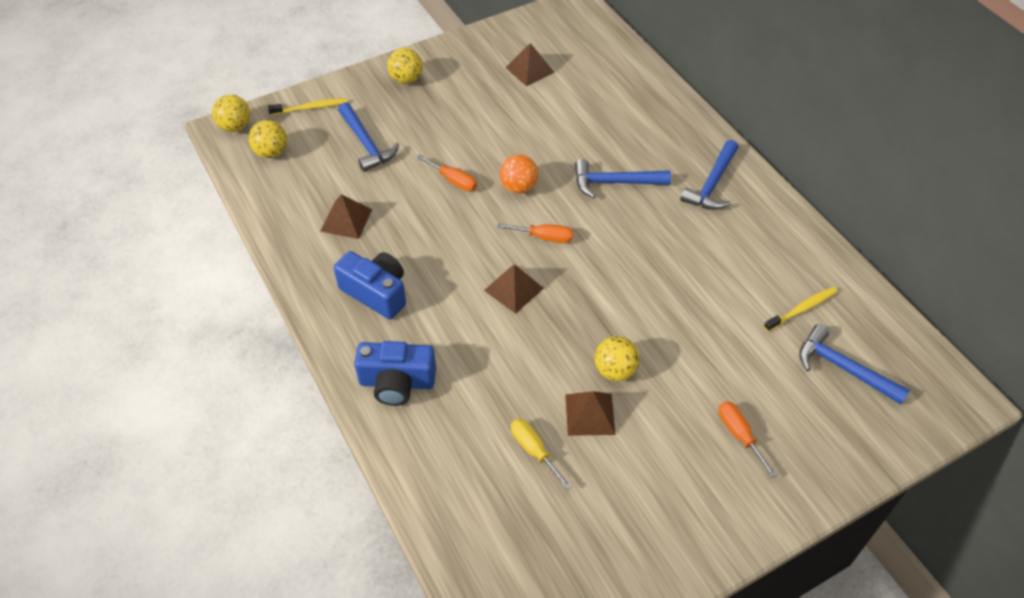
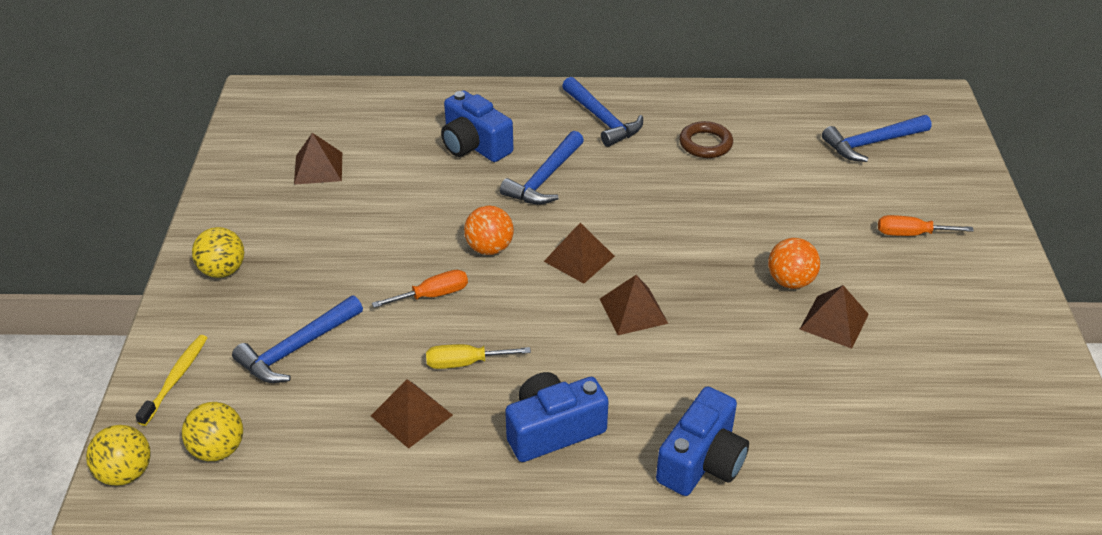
camera: 60 degrees left, 10 degrees down
(366, 143) = (297, 348): blue hammer -> blue hammer turned 135 degrees clockwise
(534, 450) = (857, 381): yellow screwdriver -> yellow screwdriver (465, 363)
(544, 237) = (579, 258): orange screwdriver -> brown pyramid
(615, 370) = (790, 281): yellow ball -> orange ball
(618, 130) = (474, 145): none -> blue camera
(738, 257) = (705, 144): none -> brown ring
(801, 309) = (792, 136): yellow toothbrush -> none

